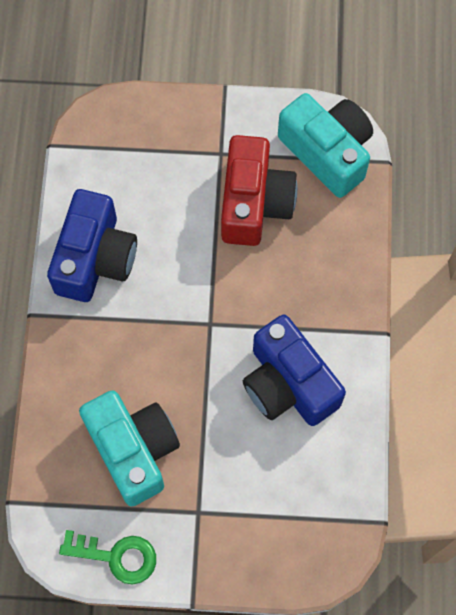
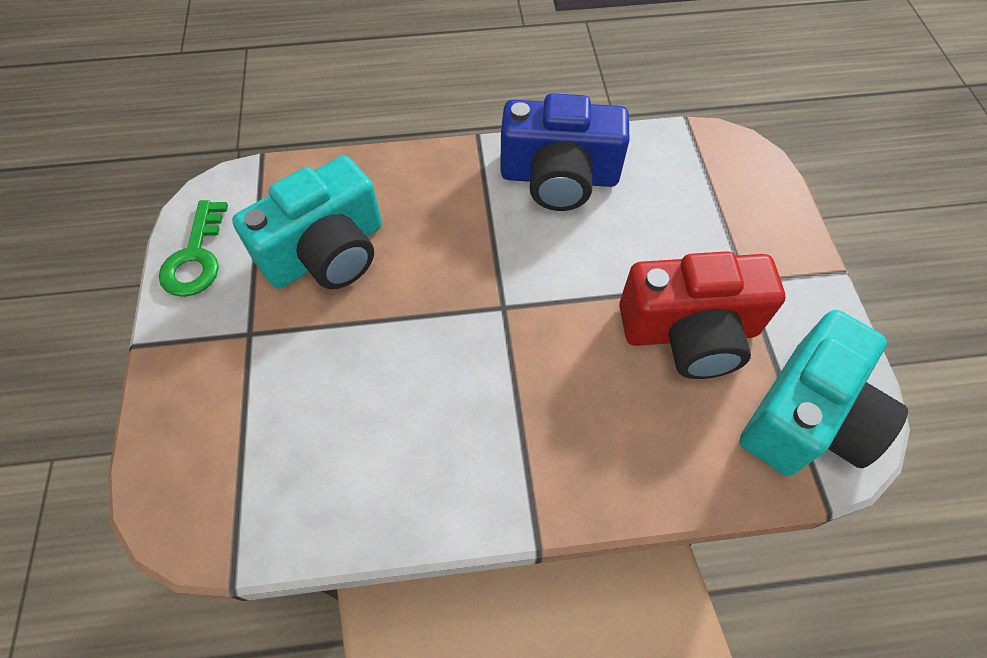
camera: 80 degrees right, 10 degrees down
(288, 384) = (434, 416): blue camera -> none

